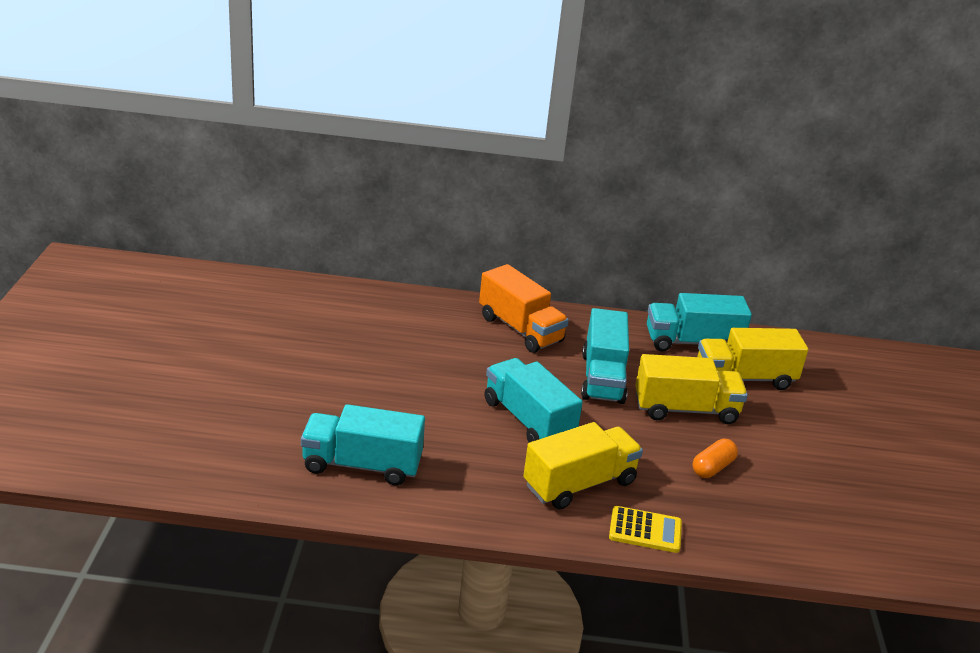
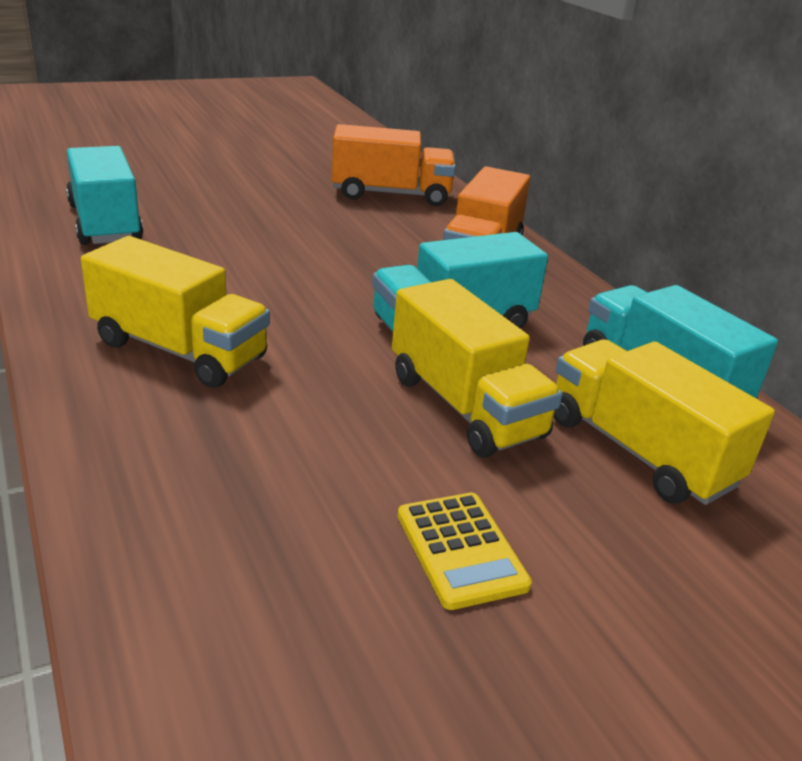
camera: 60 degrees right, 0 degrees up
(396, 321) = (391, 194): none -> orange truck
(528, 420) = (289, 292): turquoise truck -> none
(645, 530) = (106, 422): yellow calculator -> yellow calculator (461, 550)
(712, 467) = (332, 460): orange capsule -> none

